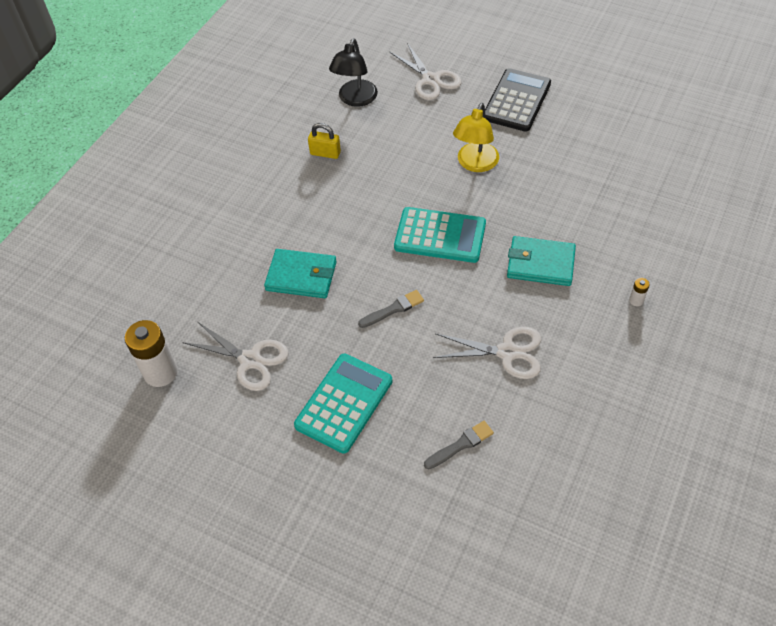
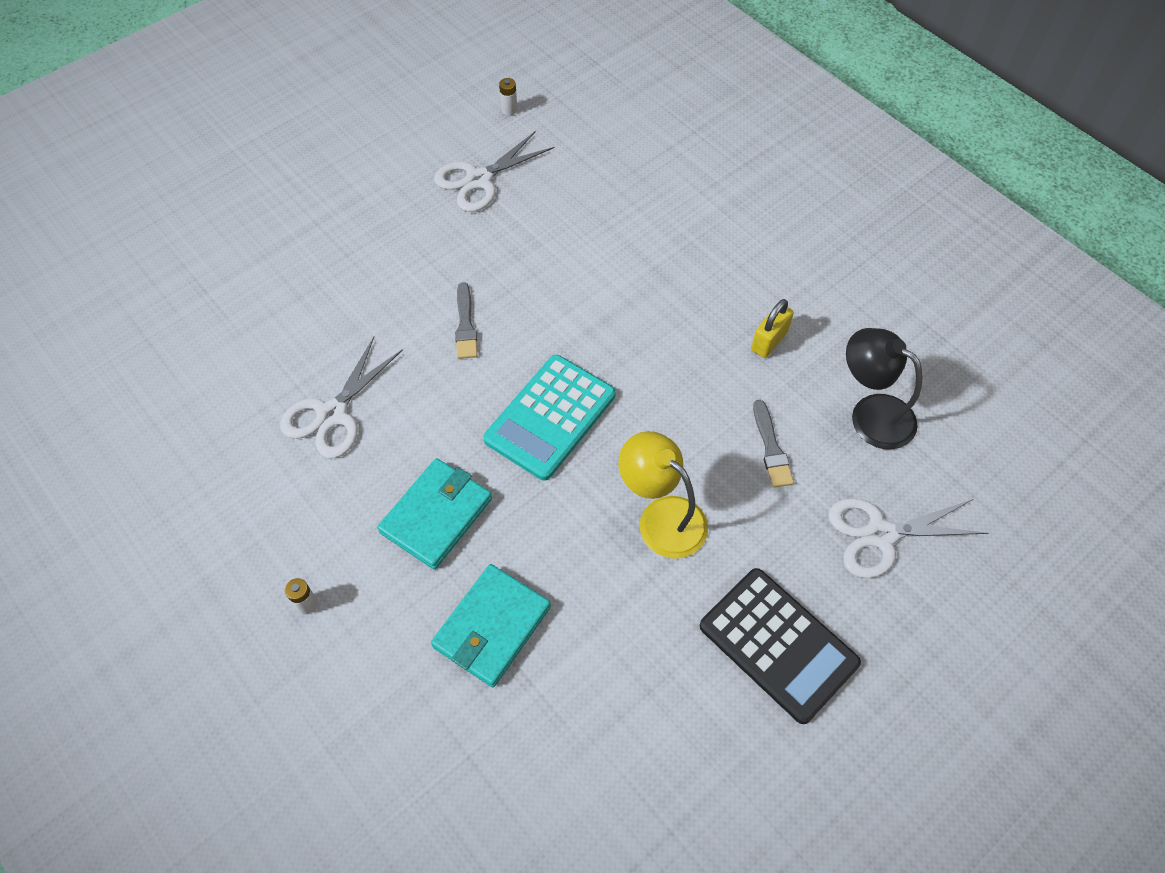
camera: 110 degrees right, 5 degrees up
(160, 372) = (509, 109): white battery -> white battery, size x0.43
(301, 276) = (567, 254): turquoise wallet -> turquoise wallet (492, 627)
(344, 403) = (374, 240): turquoise calculator -> none
(460, 445) = (254, 321): grey brush -> grey brush (771, 448)

